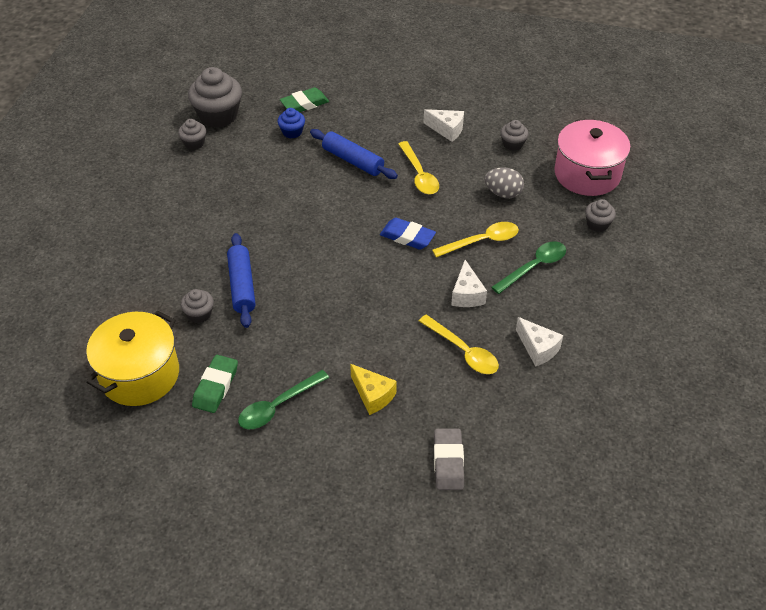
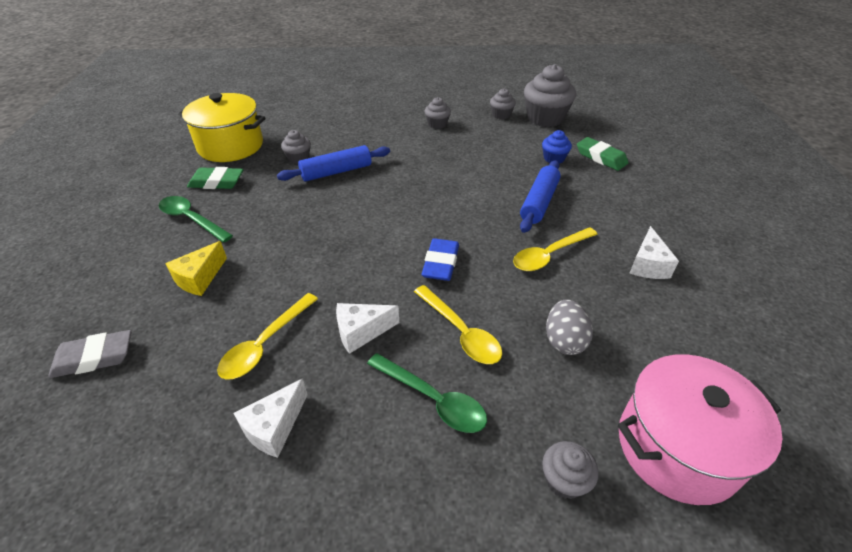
camera: 75 degrees right, 5 degrees down
(512, 144) = (673, 336): grey cupcake -> grey cupcake (437, 124)

